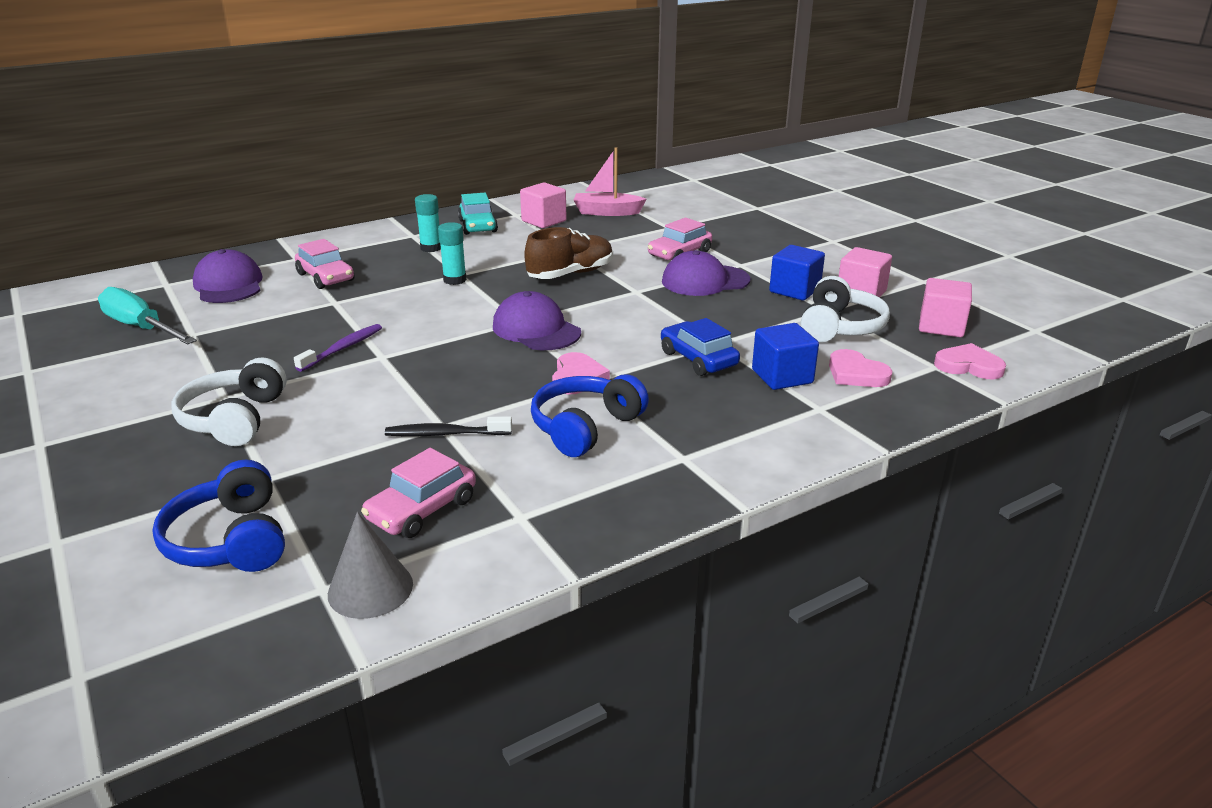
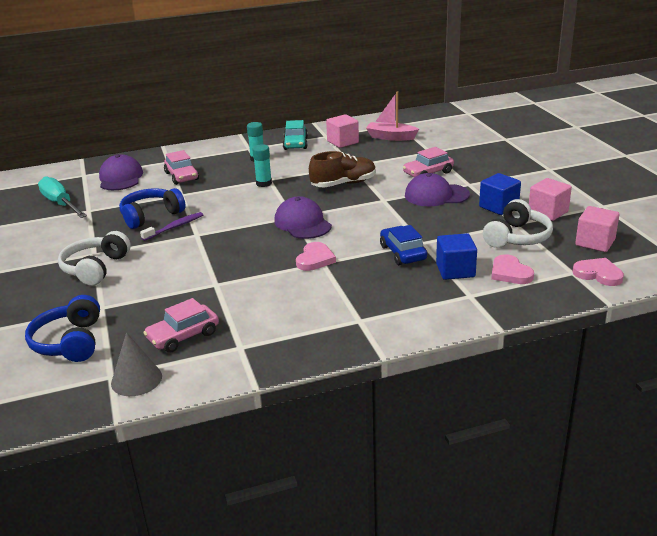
camera: 15 degrees right, 0 degrees up
(445, 434) = (216, 290): black toothbrush -> none
(585, 427) = (305, 294): blue headphones -> blue headphones (151, 216)

